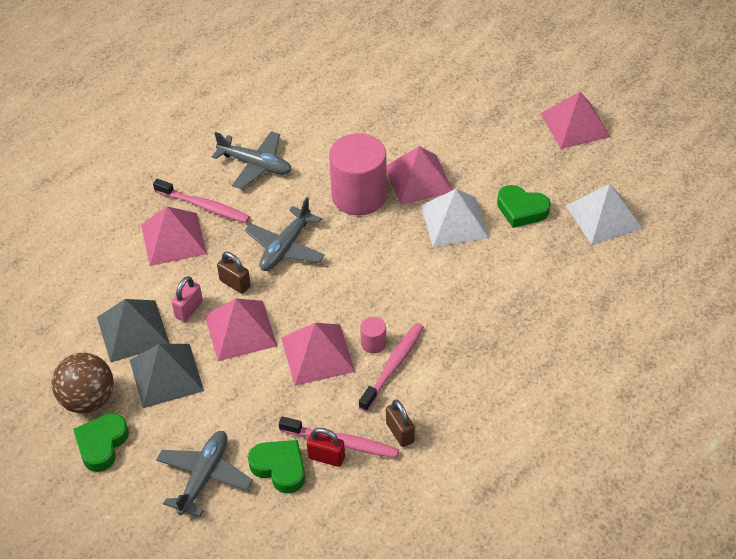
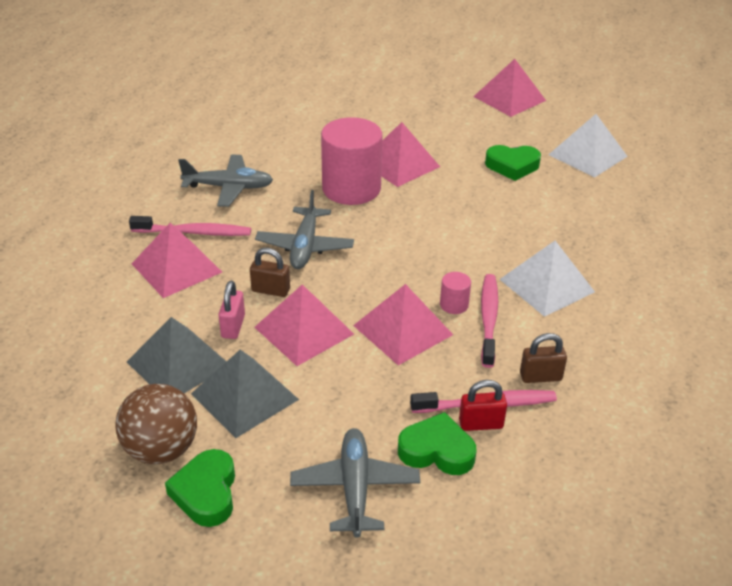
camera: 25 degrees left, 10 degrees down
(400, 433) = (540, 377): brown padlock -> brown padlock turned 45 degrees counterclockwise
(454, 221) = (457, 188): white pyramid -> white pyramid (546, 285)

